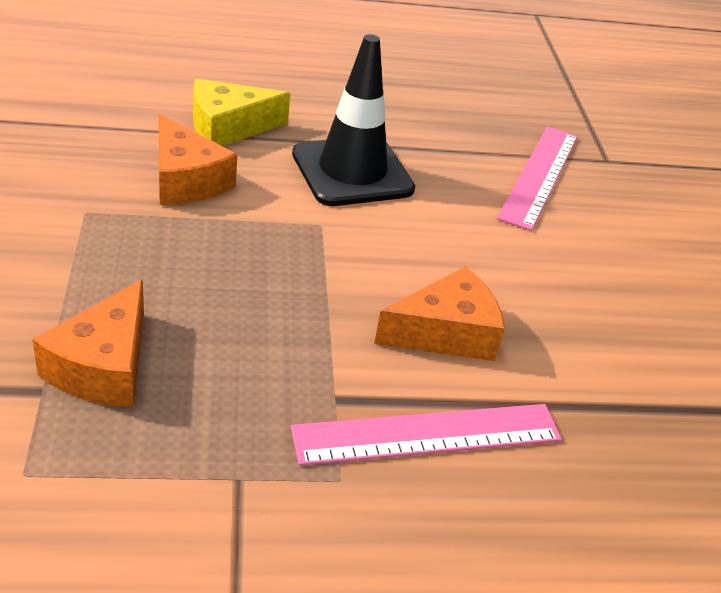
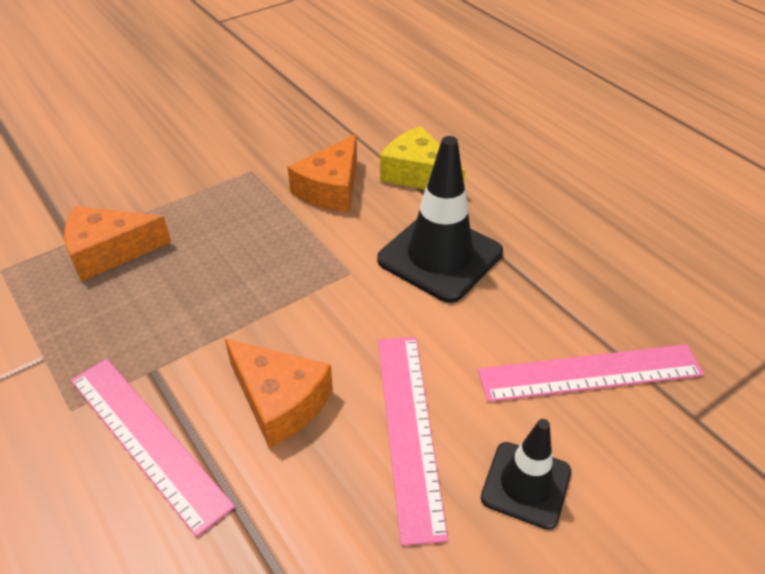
camera: 65 degrees right, 5 degrees up
(530, 279) = (409, 430): none -> pink ruler
(616, 253) = (526, 485): none -> black traffic cone

